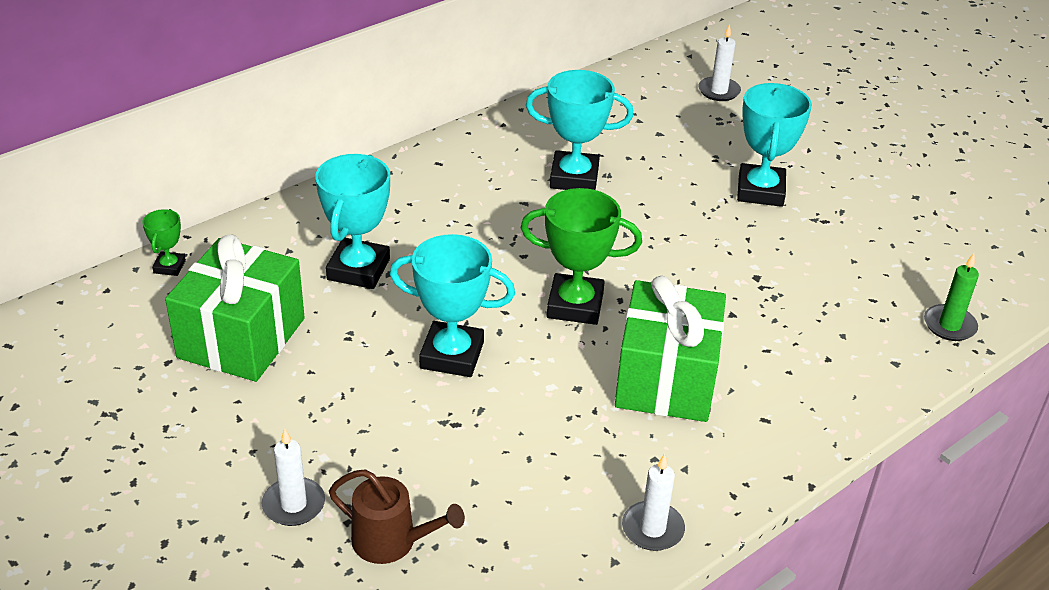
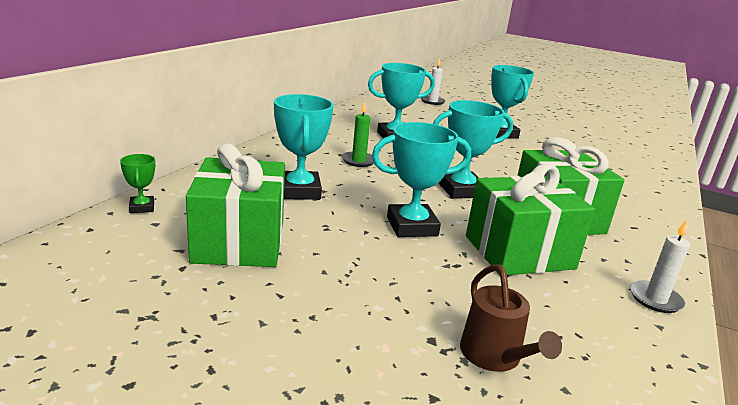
camera: 25 degrees left, 15 degrees down
(293, 504) = (385, 349): white candle -> none
(391, 541) = (494, 356): brown watering can -> brown watering can turned 75 degrees clockwise
(551, 423) = (519, 252): none -> green gift
(575, 305) = (461, 190): green trophy -> turquoise trophy
(949, 325) = (657, 173): green candle -> green candle (358, 161)

